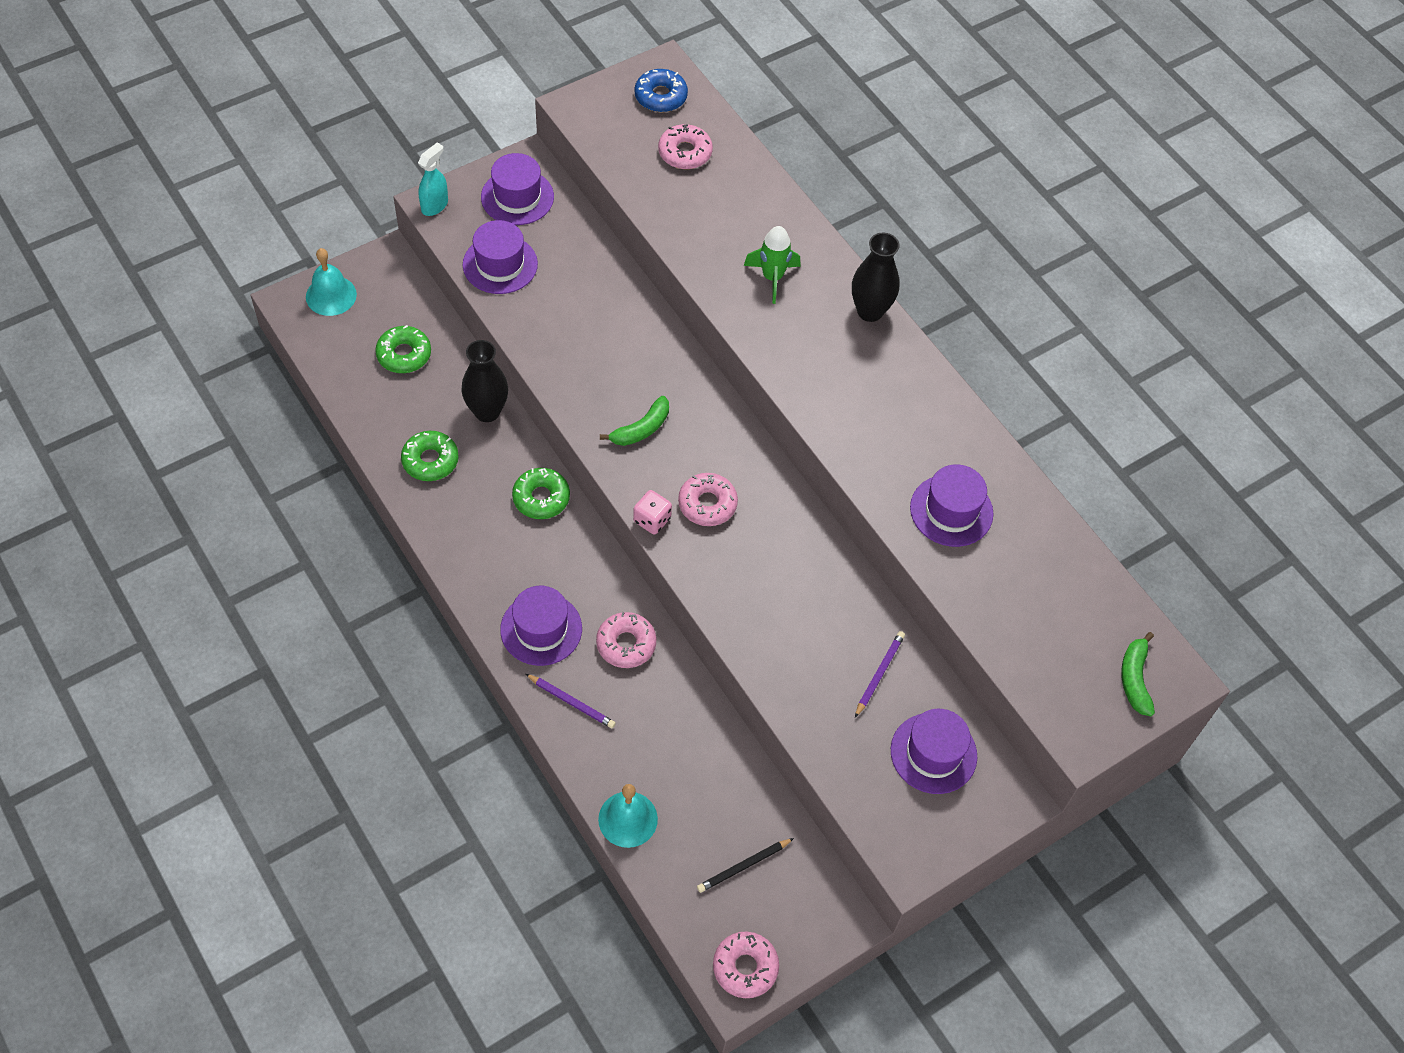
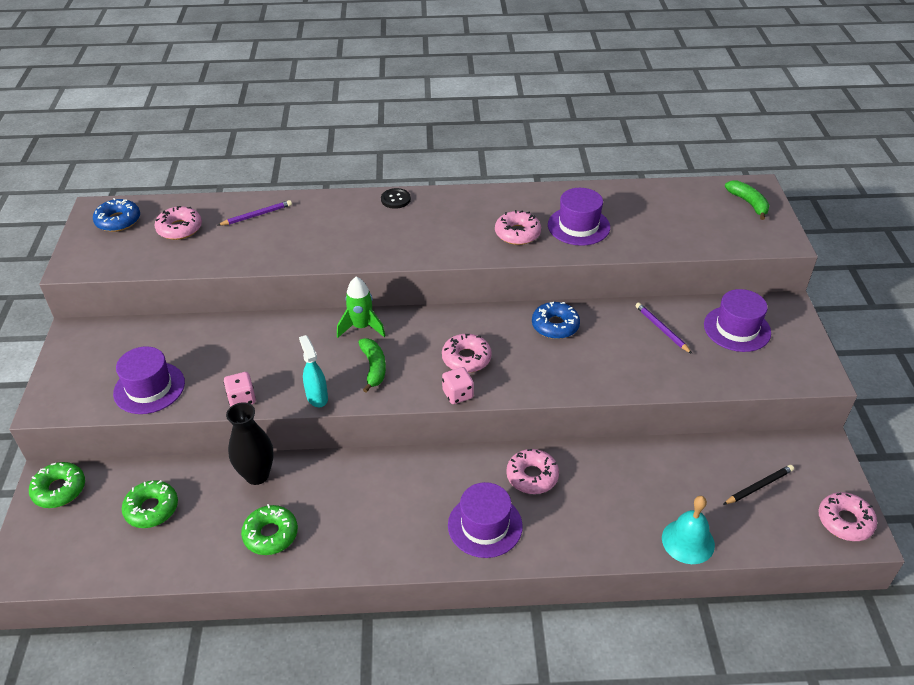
camera: 55 degrees left, 15 degrees down
(331, 295) = (41, 537): turquoise bell -> none
(435, 205) = (50, 405): turquoise spray bottle -> turquoise spray bottle (317, 397)
(517, 197) = (98, 352): purple hat -> none
(532, 344) = (242, 399): none -> pink dice
(541, 498) = (365, 474): green donut -> green donut (59, 490)
(572, 702) = (564, 533): purple pencil -> purple pencil (257, 215)
(743, 866) = (759, 486): black pencil -> black pencil turned 120 degrees counterclockwise
(772, 277) = (327, 230): green rocket -> green rocket (361, 327)
(813, 565) = (555, 326): none -> blue donut
(870, 311) = (395, 199): black vase -> black button
(893, 455) = (517, 233): none -> pink donut
(1135, 679) = (748, 203): green banana -> green banana turned 150 degrees counterclockwise

